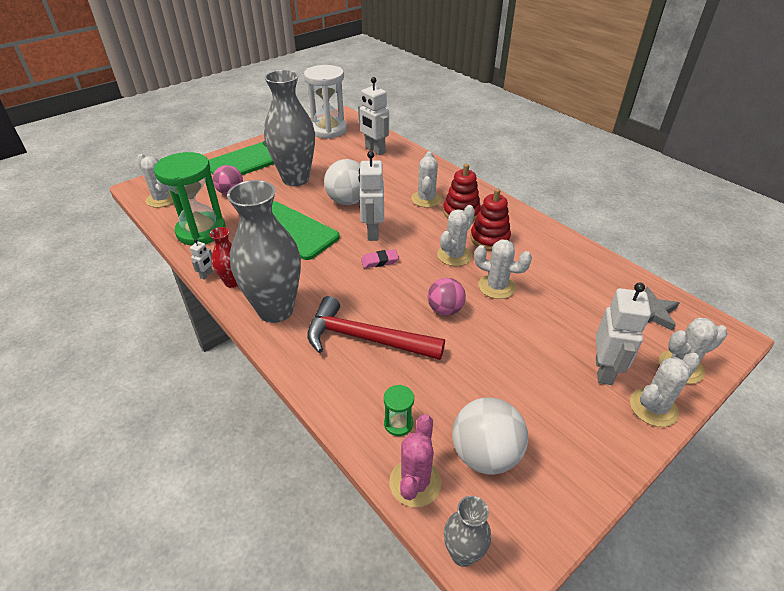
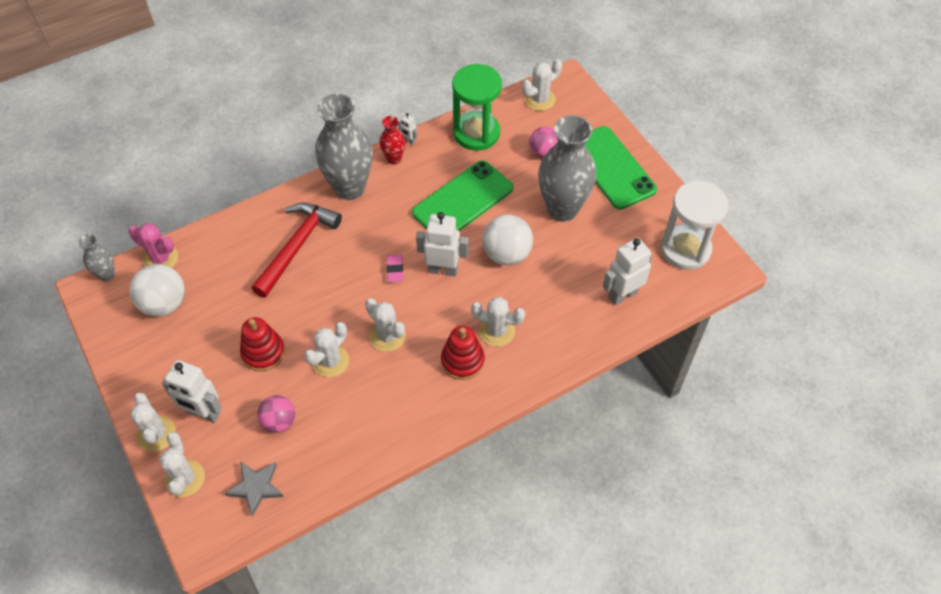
camera: 100 degrees right, 15 degrees up
(398, 424) = (208, 256): green hourglass -> none
(445, 310) = (312, 310): pink ball -> pink ball (279, 421)
(489, 238) = (407, 376): red stacking toy -> red stacking toy (263, 352)

